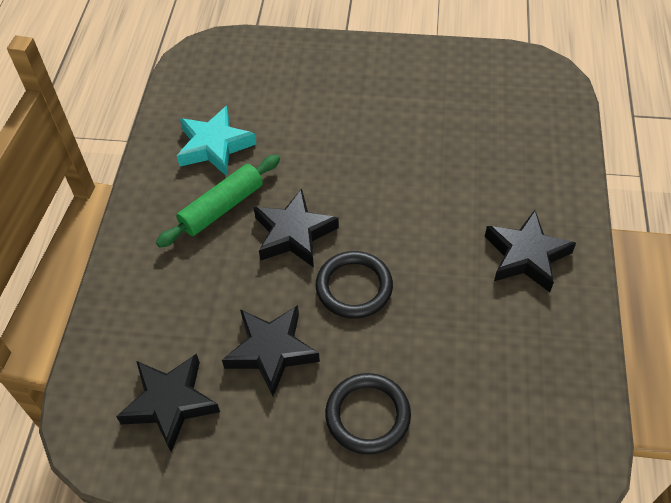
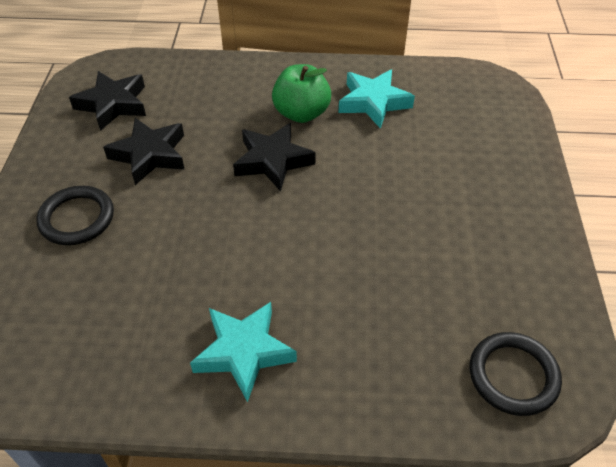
camera: 85 degrees right, 5 degrees down
(222, 207) = (301, 113): green rolling pin -> green apple
(354, 287) = (210, 205): black ring -> black ring (513, 376)
(526, 256) = (244, 352): black star -> turquoise star

